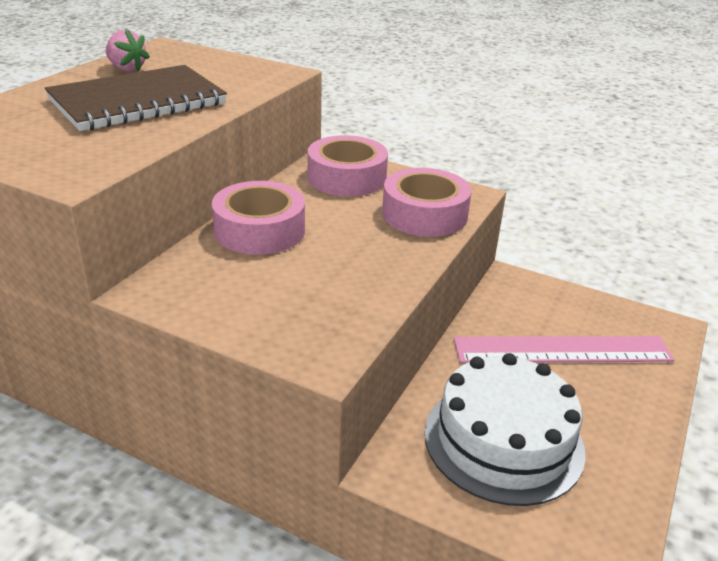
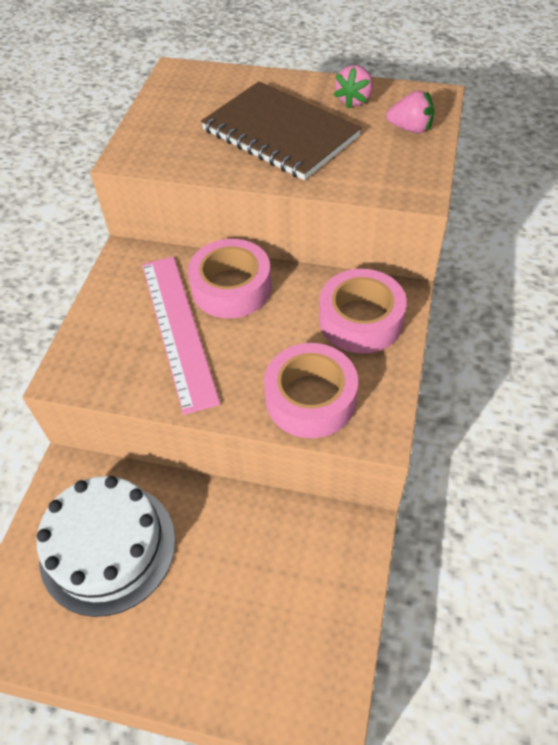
camera: 80 degrees right, 20 degrees up
(197, 59) = (410, 128): none -> pink strawberry
(562, 350) = (246, 592): pink ruler -> pink ruler (178, 329)

